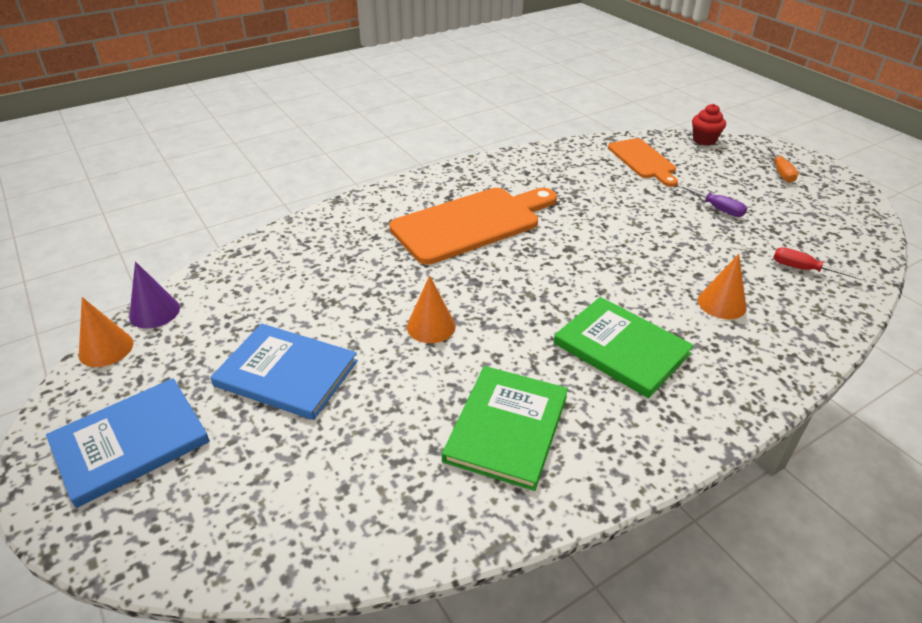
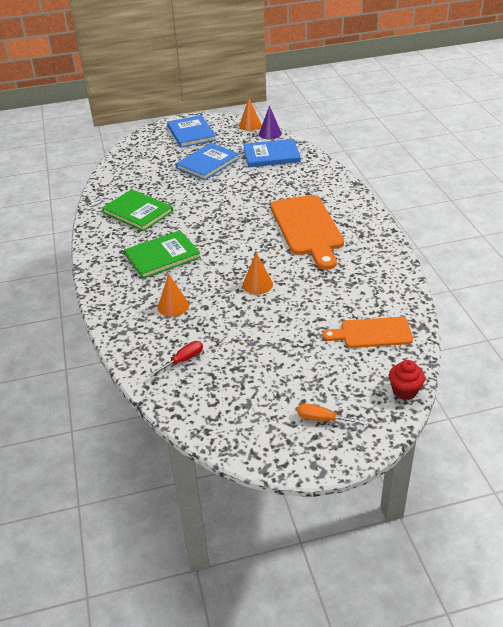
camera: 110 degrees right, 0 degrees up
(249, 294) = (271, 155): none -> blue book
(431, 326) = (216, 201): orange cone -> orange cone (257, 284)
(717, 208) = (279, 348): purple screwdriver -> none

